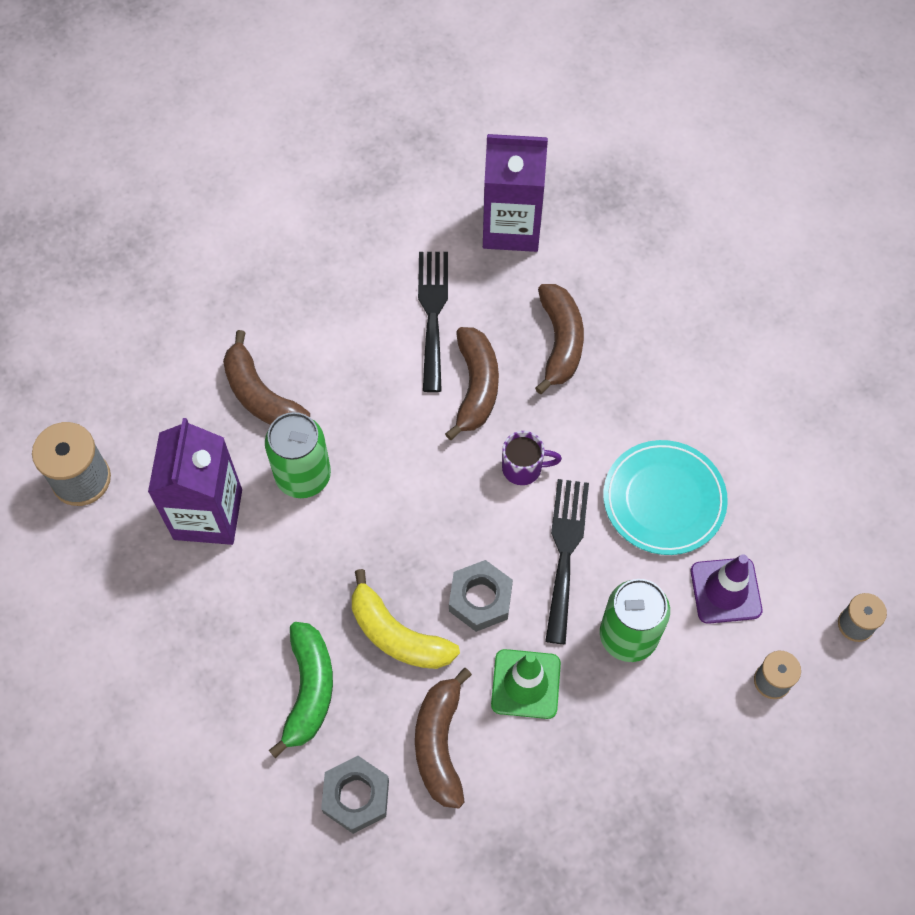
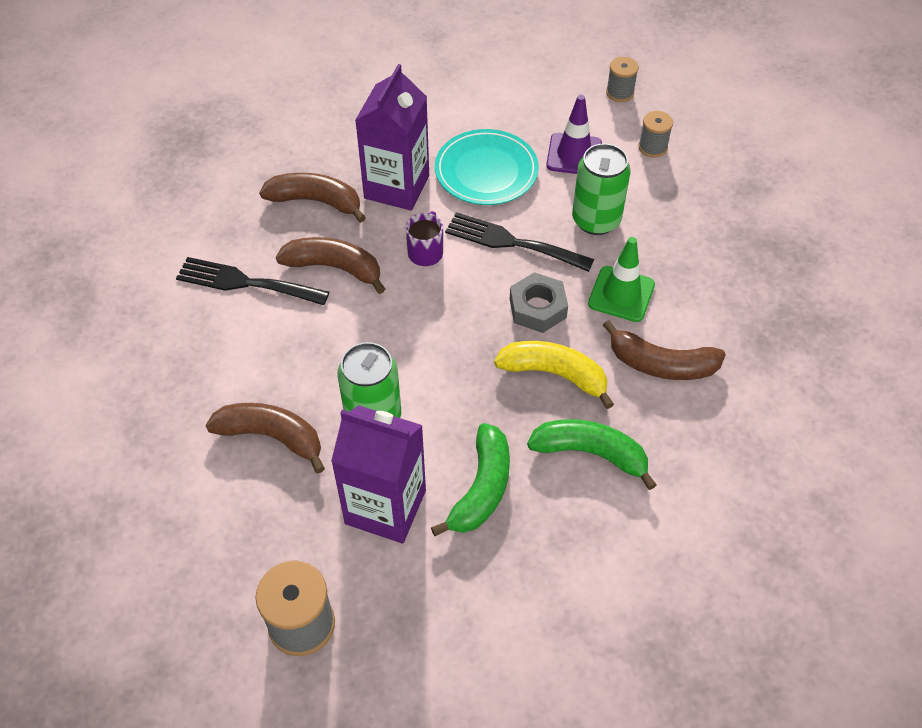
camera: 75 degrees left, 10 degrees down
(246, 594) = (481, 488): none -> green banana
(261, 395) = (272, 437): brown banana -> brown banana turned 135 degrees counterclockwise
(356, 796) = (697, 435): grey nut -> none
(397, 635) = (554, 374): yellow banana -> yellow banana turned 120 degrees counterclockwise
(511, 227) = (185, 208): purple carton -> purple carton (397, 187)

